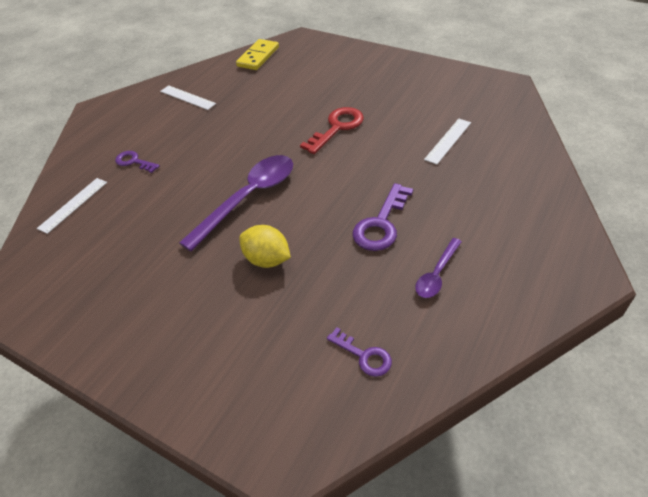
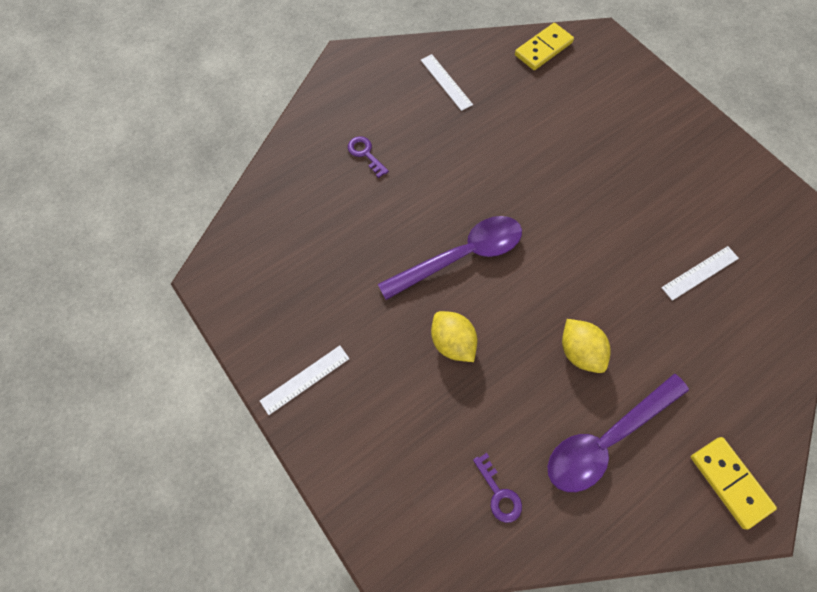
camera: 20 degrees right, 20 degrees up
(73, 205) = (294, 186): white ruler -> white ruler (305, 379)
(337, 128) = (588, 199): red key -> none
(381, 224) = (579, 351): purple key -> yellow lemon
(437, 274) = (606, 438): purple spoon -> purple spoon, size x1.93
(553, 262) = (729, 482): none -> yellow domino

